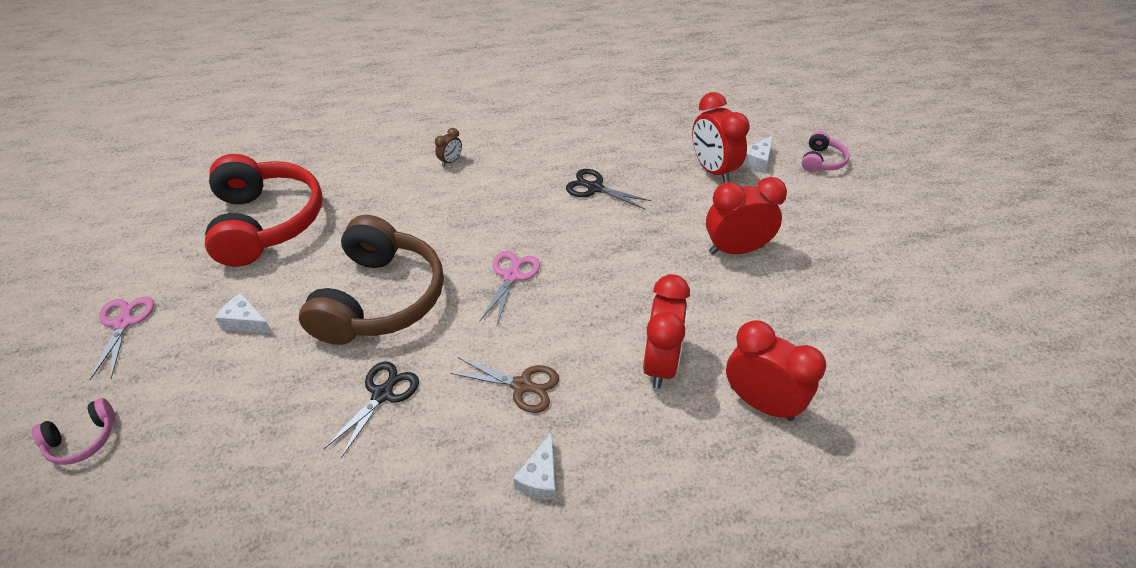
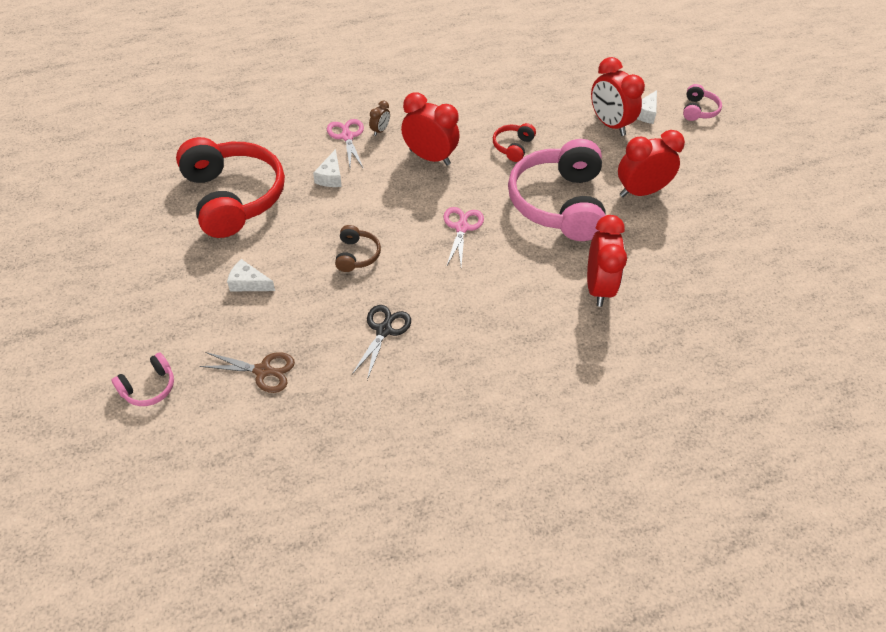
camera: 10 degrees left, 5 degrees up
(123, 323) = (141, 293): pink scissors -> pink scissors (347, 137)
(380, 298) = (356, 255): brown headphones -> brown headphones, size x0.43
(522, 385) = (493, 314): brown scissors -> brown scissors (263, 371)
(540, 477) = (525, 379): white cheese -> white cheese (330, 177)
(595, 188) = (513, 147): black scissors -> red headphones
(634, 256) = (559, 203): none -> pink headphones
(761, 402) = (680, 310): red clock -> red clock (429, 157)

